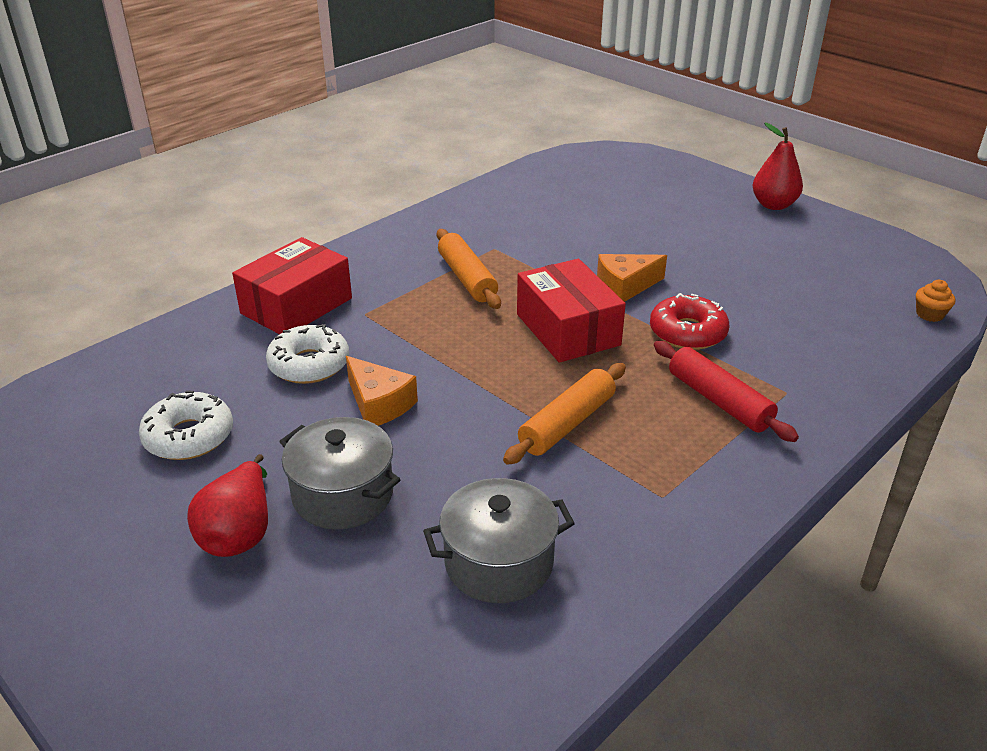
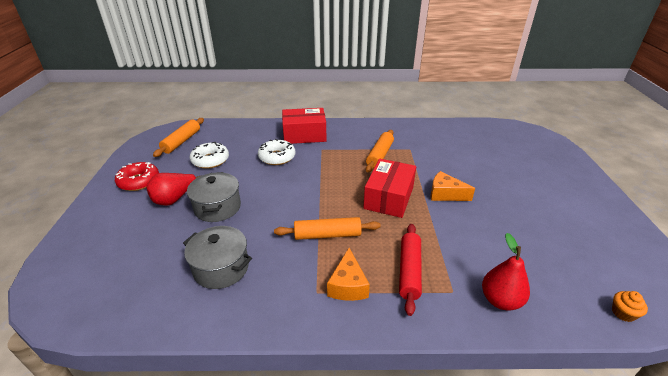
camera: 45 degrees right, 0 degrees up
(58, 440) = (182, 141): none -> orange rolling pin
(379, 404) = (276, 184): orange cheese -> orange cheese (348, 285)
(687, 332) = (444, 231): red donut -> red donut (139, 181)
(773, 205) = (599, 197): red pear -> red pear (500, 300)

